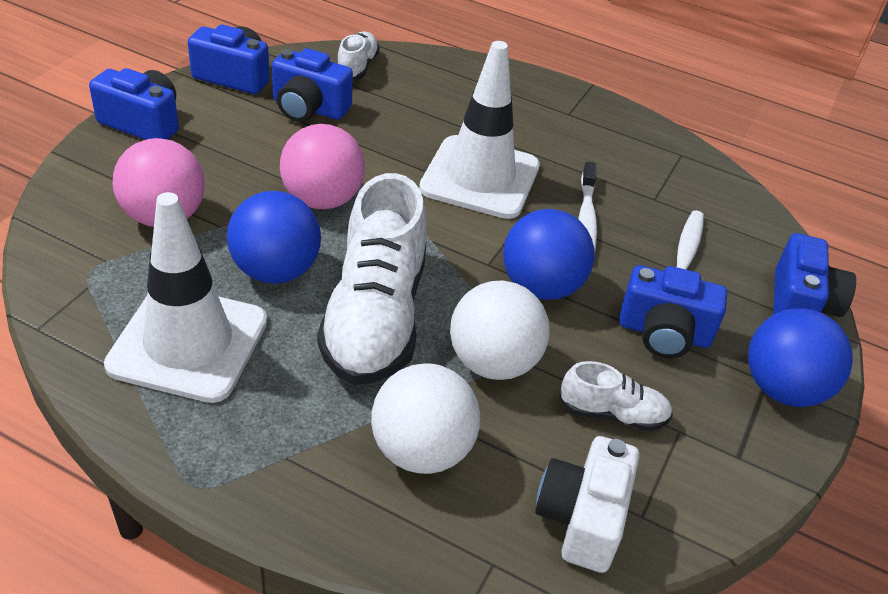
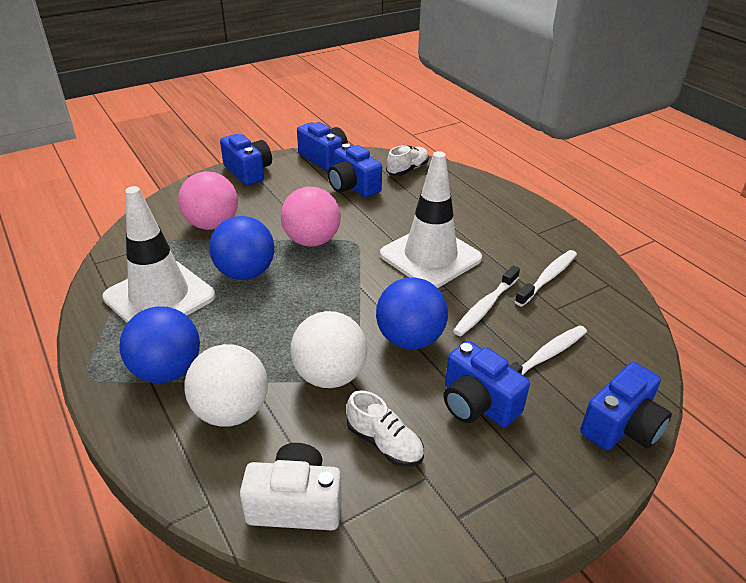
camera: 35 degrees right, 5 degrees down
(375, 317) = (279, 320): white shoe -> none
(582, 518) = (295, 504): white camera -> white camera turned 45 degrees clockwise
(620, 165) = (548, 278): none -> white toothbrush
(782, 388) = (545, 483): blue ball -> blue ball (167, 371)

